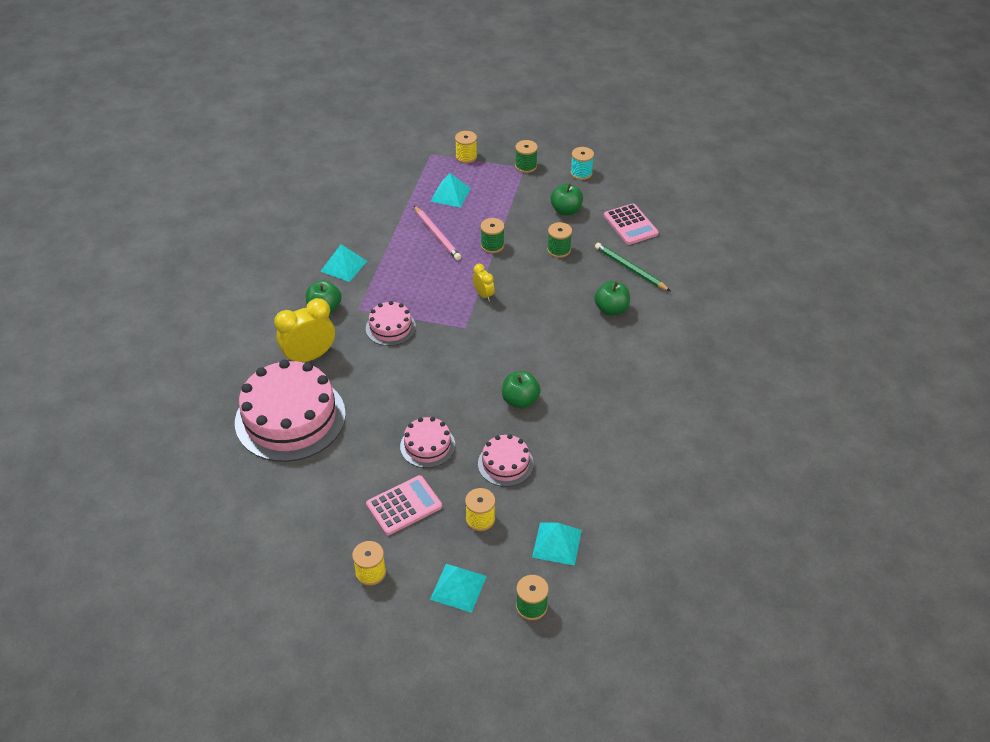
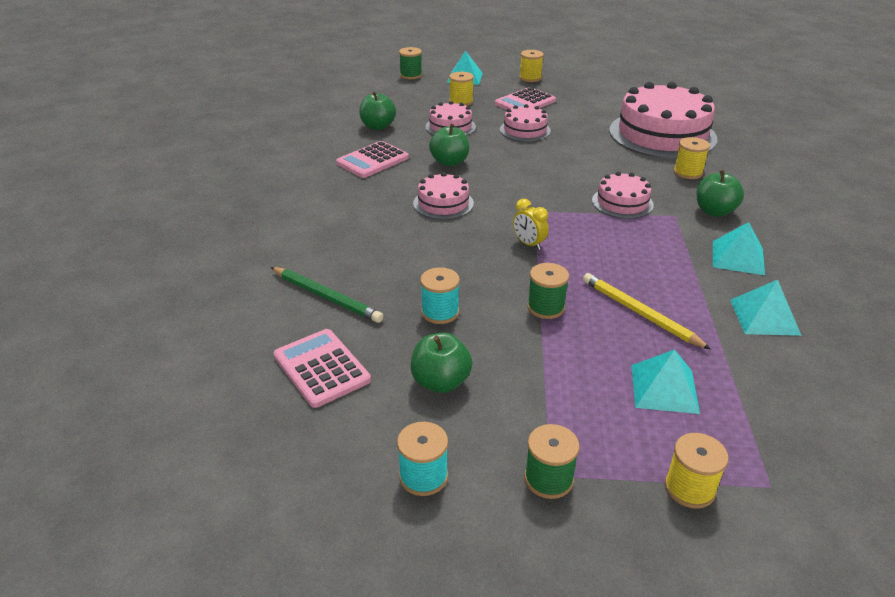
camera: 170 degrees right, 10 degrees down
(309, 357) = (688, 172): yellow clock -> yellow spool
(437, 235) = (640, 313): pink pencil -> yellow pencil
(537, 345) = (443, 203): none -> pink cake
(557, 543) = (397, 97): turquoise pyramid -> turquoise pyramid (764, 317)
(559, 250) = (440, 312): green spool -> turquoise spool
(594, 412) = (373, 161): none -> pink calculator
(611, 309) = (355, 245): green apple -> green apple (378, 126)

